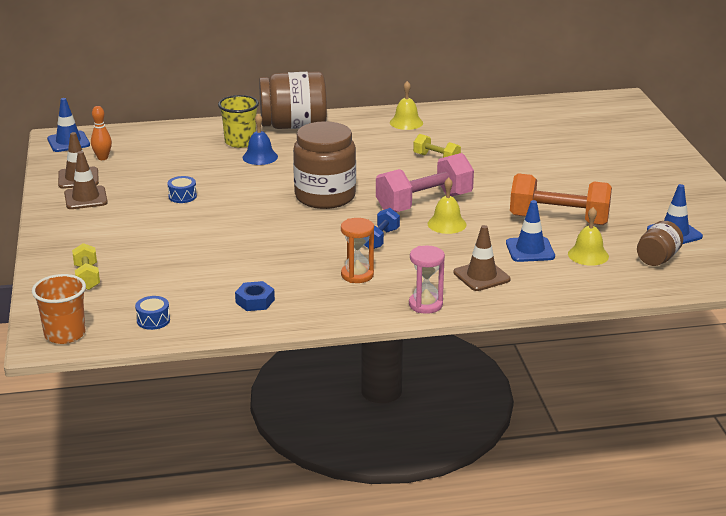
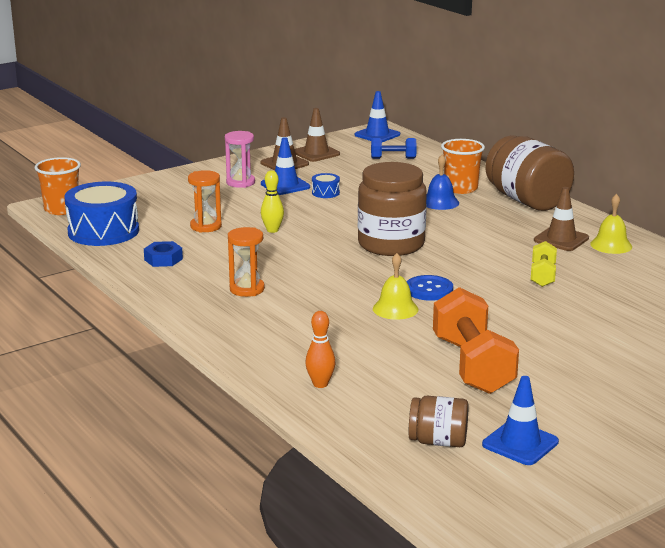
camera: 65 degrees right, 5 degrees down
(87, 277) = (154, 195): yellow dumbbell -> none
(102, 158) = (363, 151): orange bowling pin -> orange bowling pin (320, 384)
(153, 320) = (103, 231): blue drum -> blue drum, size x2.34
(199, 266) = (206, 226): none -> orange hourglass
(240, 142) = (461, 188): yellow cup -> orange cup
(242, 238) = (272, 230): none -> yellow bowling pin
(380, 239) = (328, 285): blue dumbbell -> blue dumbbell (393, 158)
(424, 203) = (429, 290): pink dumbbell -> blue button
(425, 305) = (215, 330): pink hourglass -> pink hourglass (240, 182)
(481, 276) = (298, 346): brown traffic cone -> brown traffic cone (561, 239)
(530, 250) = (382, 361): blue traffic cone -> blue traffic cone (285, 185)
(588, 255) = (403, 396): yellow bell -> none

